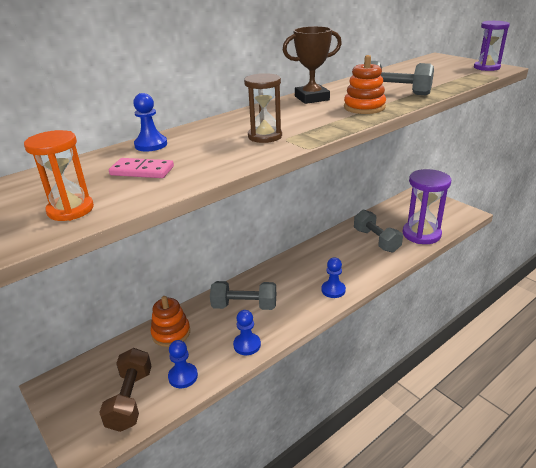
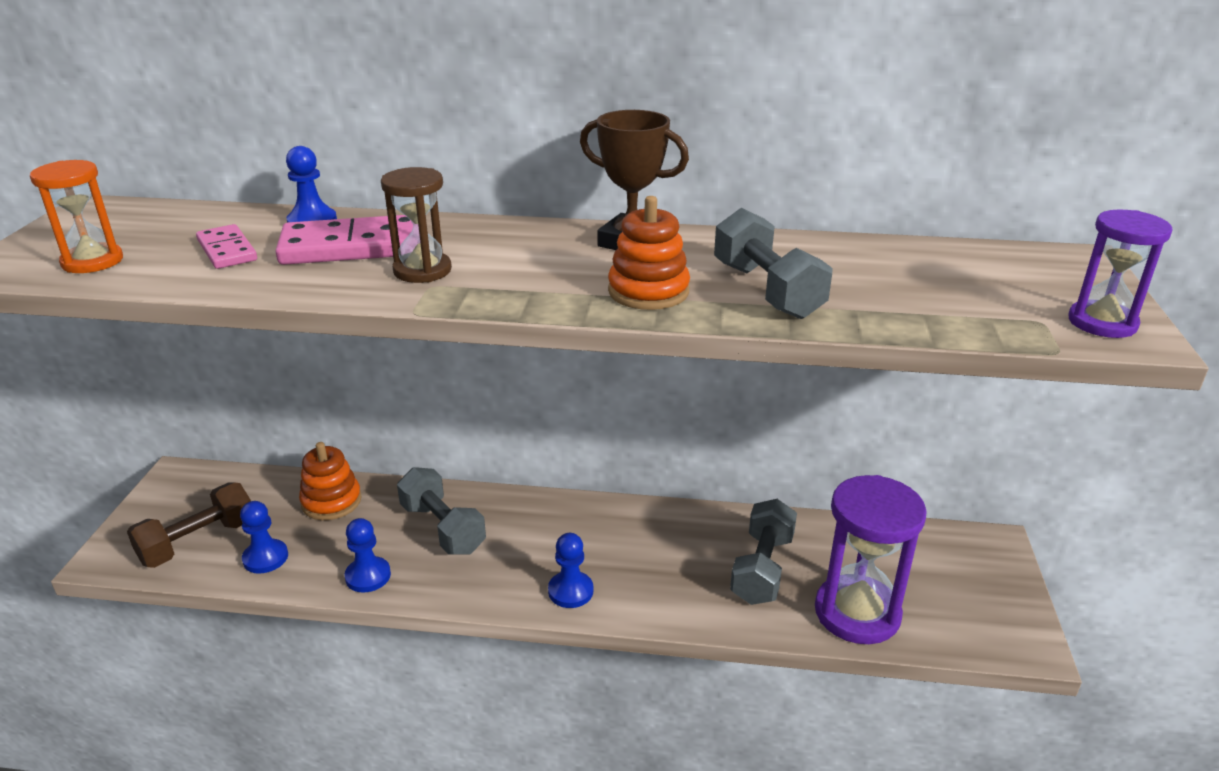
camera: 45 degrees right, 0 degrees up
(205, 143) = (353, 247): none -> pink domino

